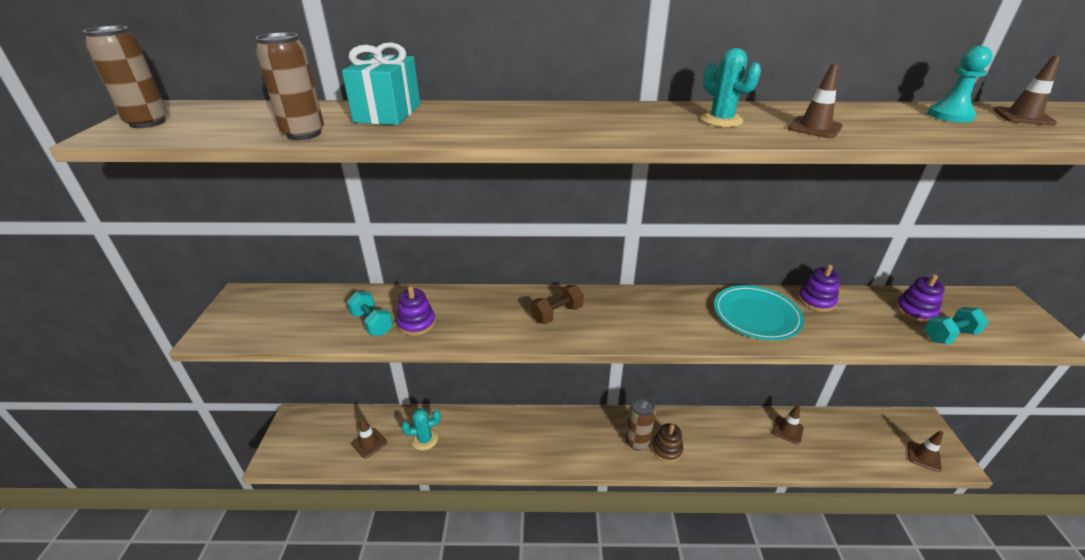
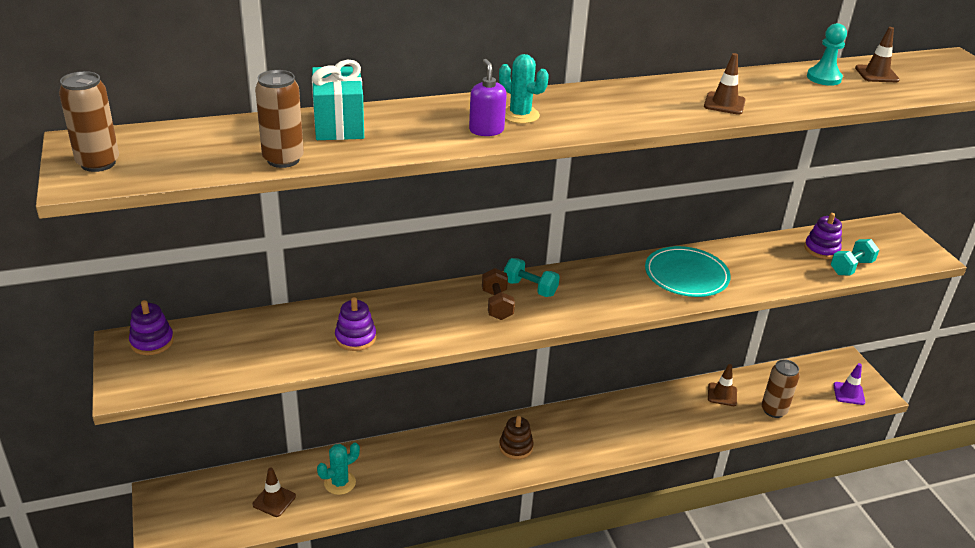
camera: 20 degrees left, 0 degrees up
(372, 323) = (306, 346): turquoise dumbbell -> turquoise dumbbell (530, 288)
(526, 128) = (486, 130): none -> purple soap dispenser
(557, 314) = (497, 305): brown dumbbell -> brown dumbbell turned 45 degrees counterclockwise
(637, 441) = (576, 436): brown can -> brown can (773, 410)
(666, 449) = (609, 437): brown stacking toy -> brown stacking toy (516, 447)
(721, 120) = (647, 102): turquoise cactus -> turquoise cactus (520, 115)
(816, 301) = (735, 252): purple stacking toy -> purple stacking toy (152, 342)
(923, 456) = (849, 393): brown traffic cone -> purple traffic cone

